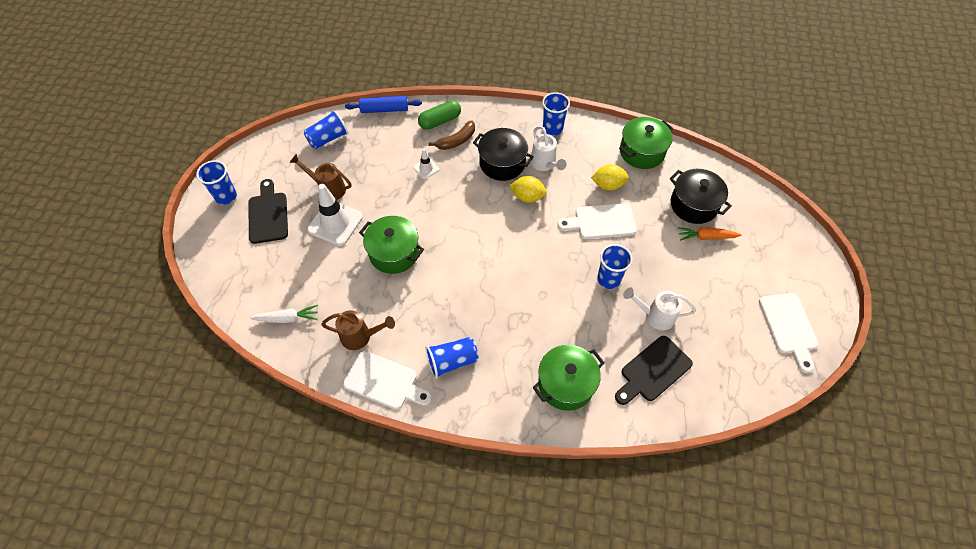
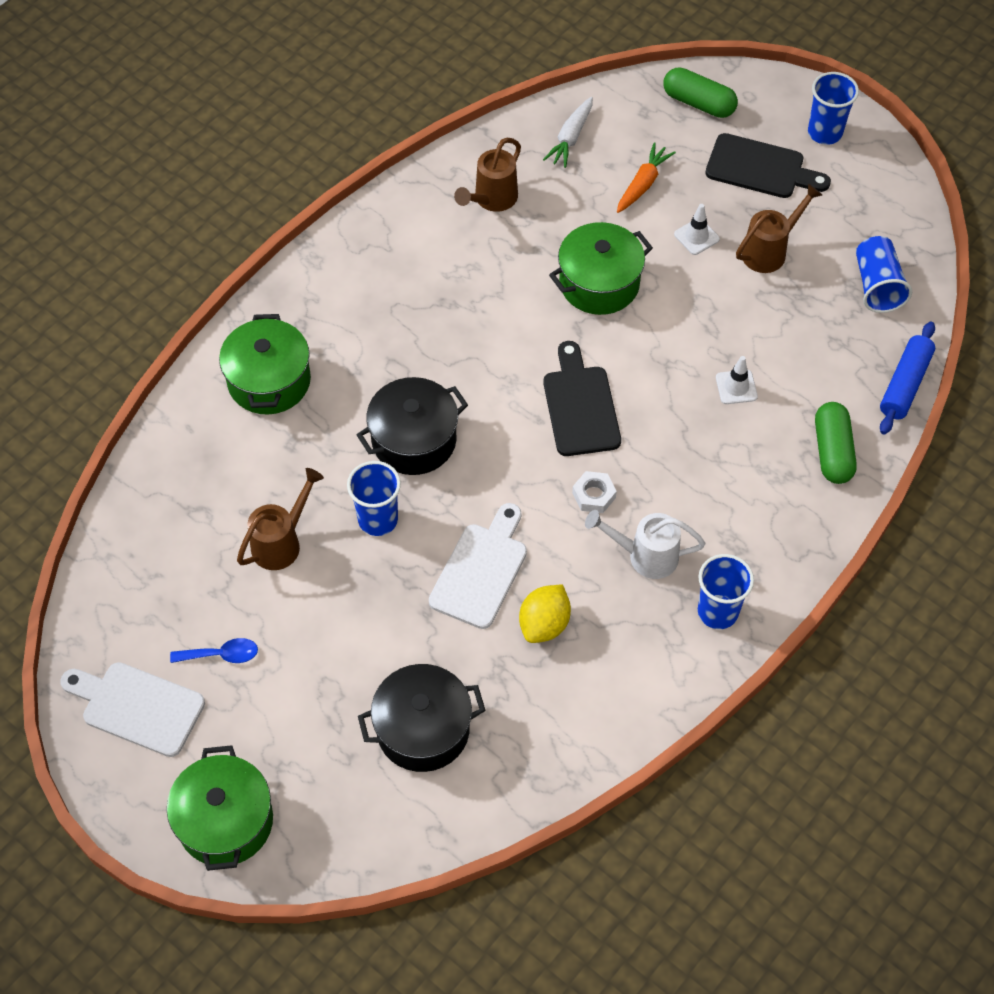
camera: 120 degrees right, 0 degrees up
(227, 264) = (698, 103): none -> green capsule
(335, 223) = (696, 237): white traffic cone -> white traffic cone, size x0.50
(384, 381) = (412, 200): white cutting board -> none
(452, 361) = (389, 277): blue cup -> none
(456, 141) = (772, 455): brown banana -> none
(502, 163) = (684, 495): black pot -> black pot (414, 440)
(527, 197) = (594, 495): yellow lemon -> white nut
(642, 152) = (581, 723): green pot -> green pot (225, 821)
(653, 371) = (211, 489): black cutting board -> black cutting board (580, 406)
(655, 316) = (281, 542): white watering can -> brown watering can
(706, 237) = (354, 704): orange carrot -> orange carrot (643, 184)
(732, 306) = (221, 655): none -> blue spoon

